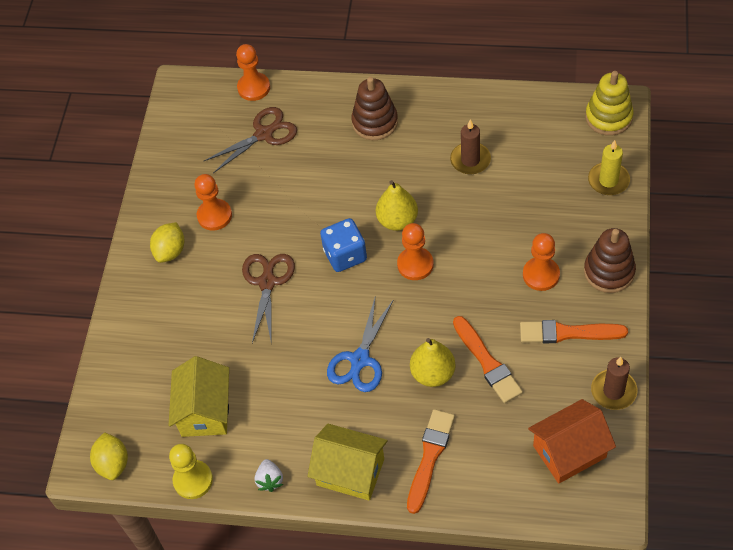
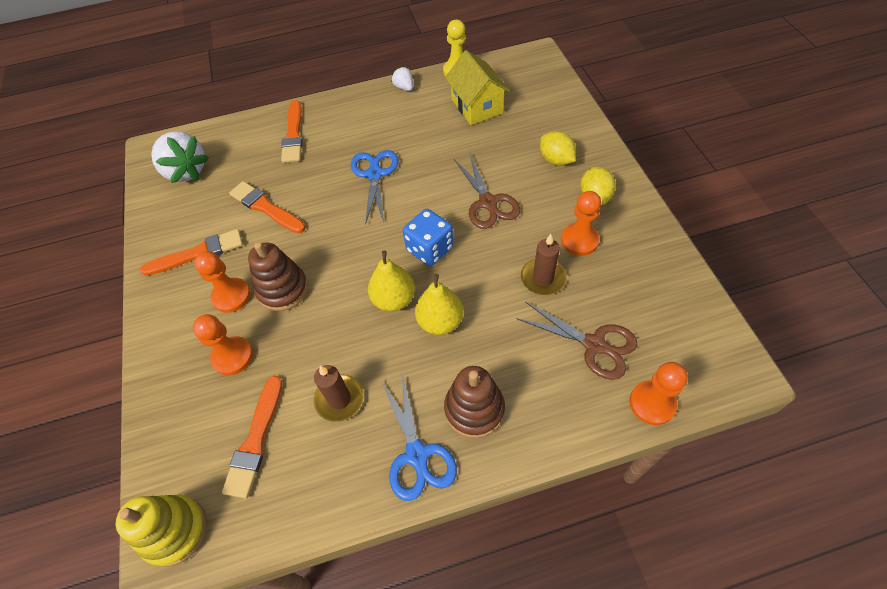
camera: 155 degrees right, 0 degrees up
(113, 463) = (519, 61): yellow lemon -> yellow lemon (556, 160)
(264, 134) = (594, 345): brown scissors -> brown scissors turned 90 degrees counterclockwise
(350, 472) = (349, 109): yellow house -> none
(415, 264) = (358, 263): orange pawn -> orange pawn (232, 356)
(428, 109) = (417, 455): none -> blue scissors
(433, 373) = (309, 185): yellow pear -> yellow pear (440, 322)
(542, 153) = (255, 440): none -> orange brush
(569, 451) = (186, 171): orange house -> white strawberry
(608, 180) = (169, 431): yellow candle -> none
(609, 271) = (162, 322): brown stacking toy -> brown stacking toy (283, 289)
(613, 391) = (153, 222): brown candle -> brown candle (543, 278)

